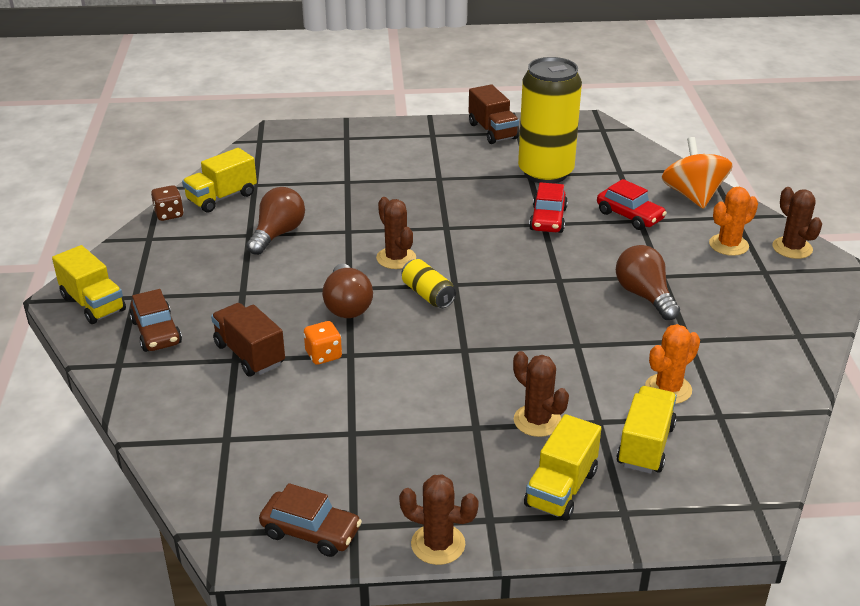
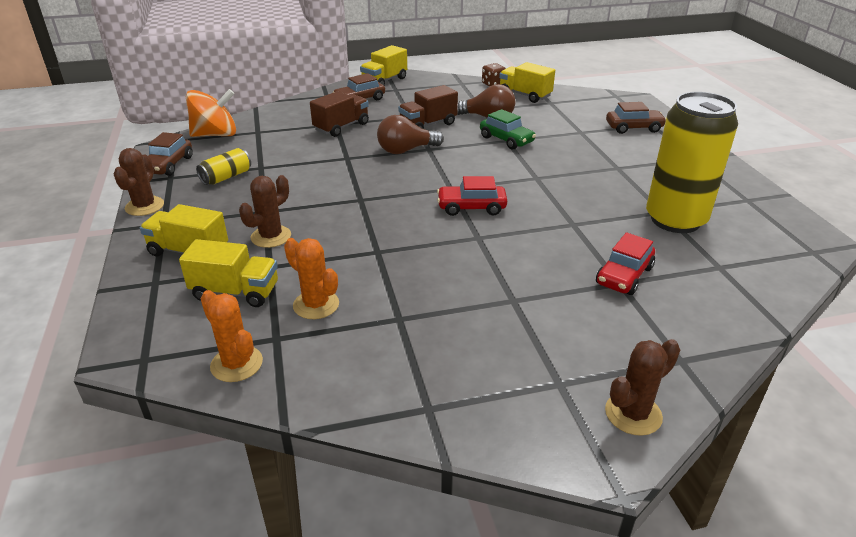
camera: 80 degrees right, 0 degrees up
(323, 355) = (344, 149): orange dice -> none
(347, 231) = (506, 140): none -> green car
(351, 149) = (634, 128): none -> brown car
(396, 258) = (477, 161): brown cactus -> none
(428, 295) = (430, 178): yellow can -> yellow can (226, 177)
(492, 131) = (734, 186): brown truck -> brown truck (428, 125)
(548, 219) = (583, 226): red car -> red car (471, 207)
(644, 296) = (469, 288): brown light bulb -> none
(693, 196) = (708, 323): orange spinning top -> orange spinning top (215, 135)
(728, 245) = (606, 352): orange cactus -> orange cactus (236, 364)

